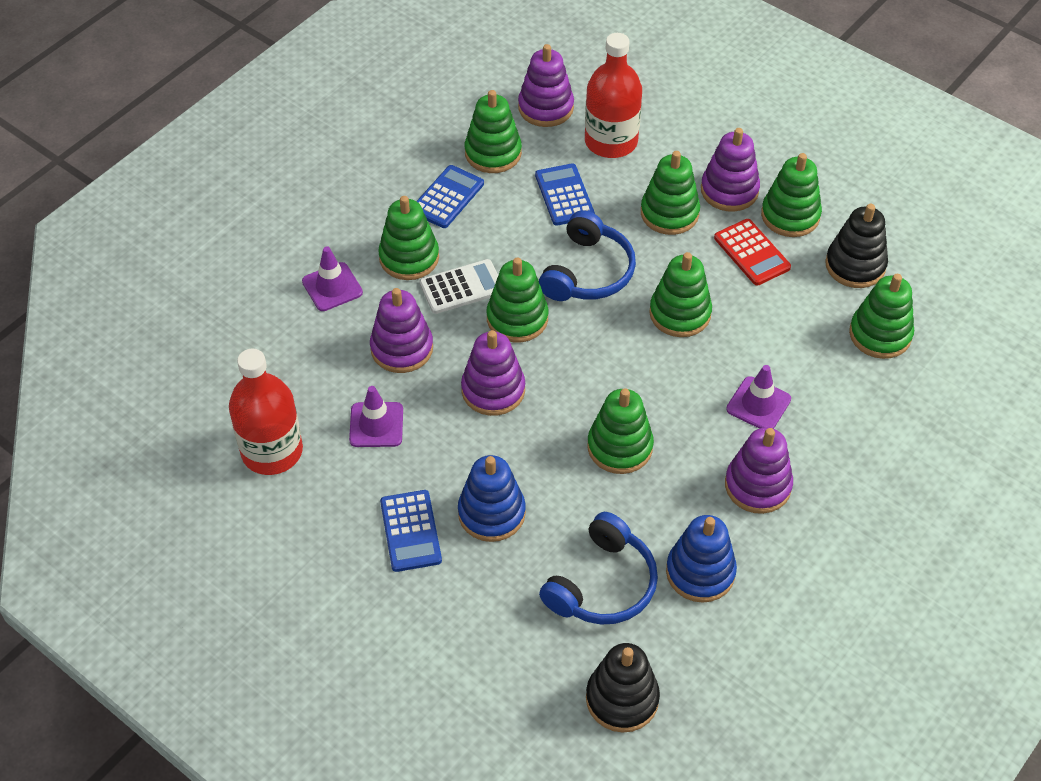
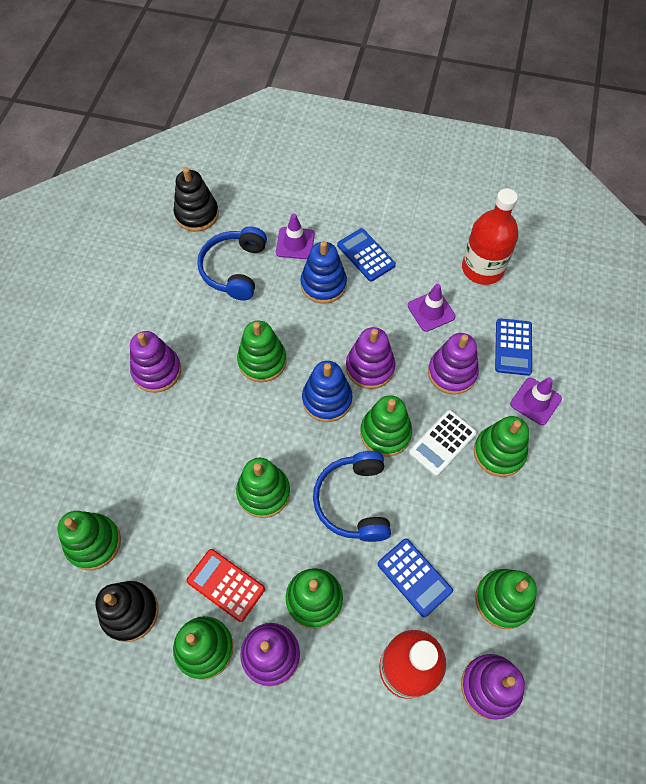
camera: 155 degrees right, 10 degrees up
(448, 197) = (509, 528): blue calculator -> blue calculator (513, 347)
(700, 572) = (176, 299): blue stacking toy -> blue stacking toy (327, 399)
(758, 404) = (175, 435): purple traffic cone -> purple traffic cone (295, 243)

